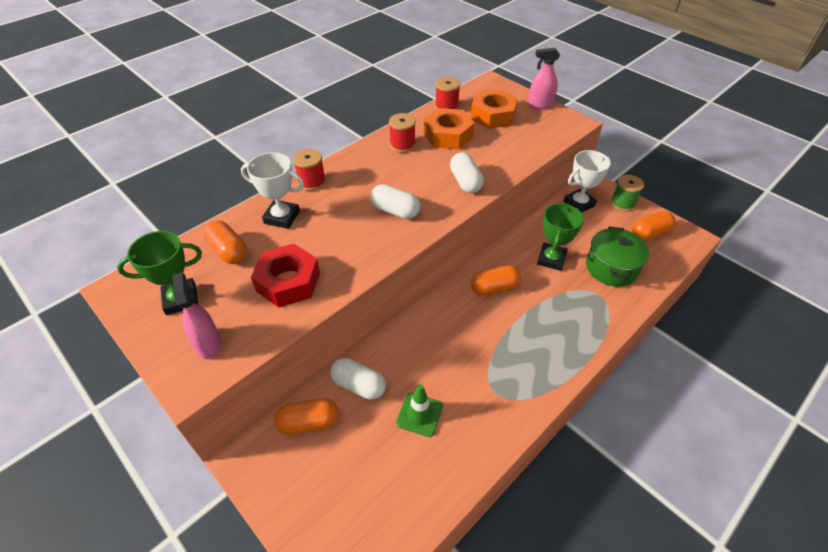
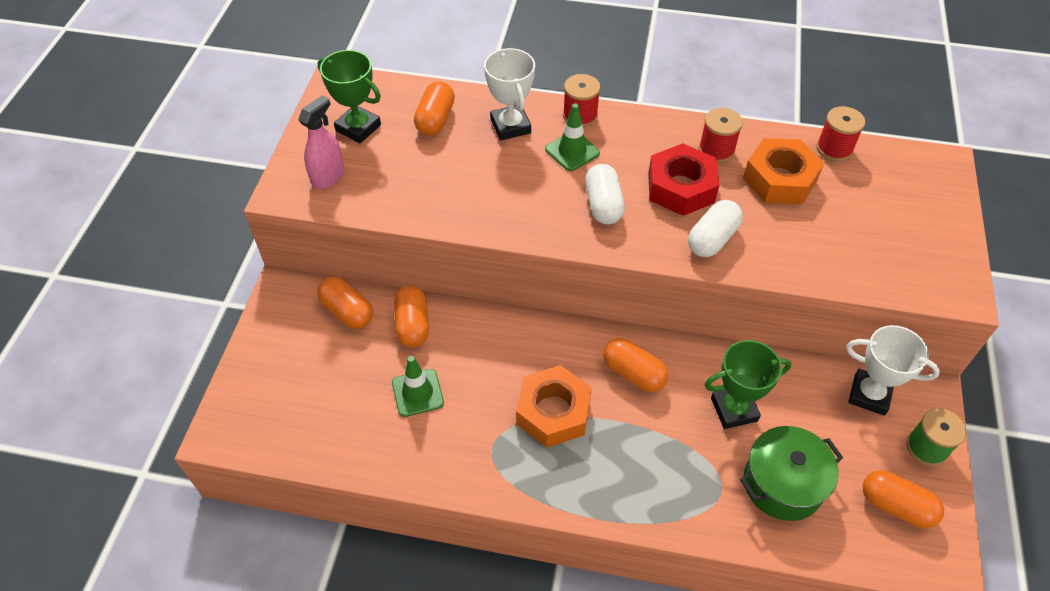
camera: 55 degrees right, 5 degrees up
(288, 282) = (436, 183): red nut -> red nut (681, 187)
(337, 201) = (572, 151): none -> green traffic cone
(359, 385) = (413, 325): white capsule -> orange capsule
(493, 115) = (870, 200): orange nut -> orange nut (553, 412)
(540, 105) = (954, 237): pink spray bottle -> none

